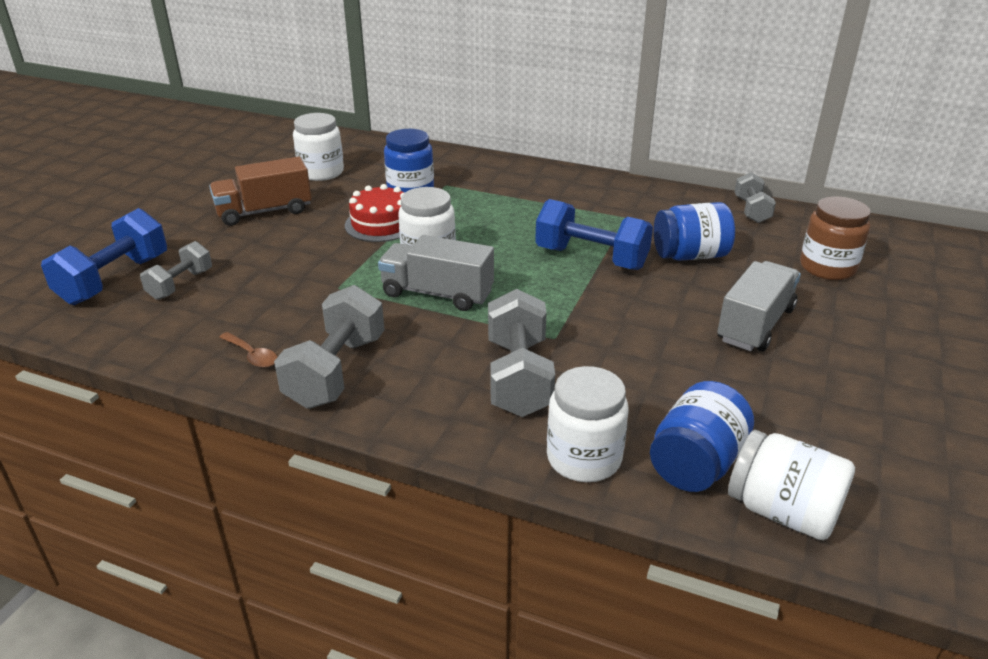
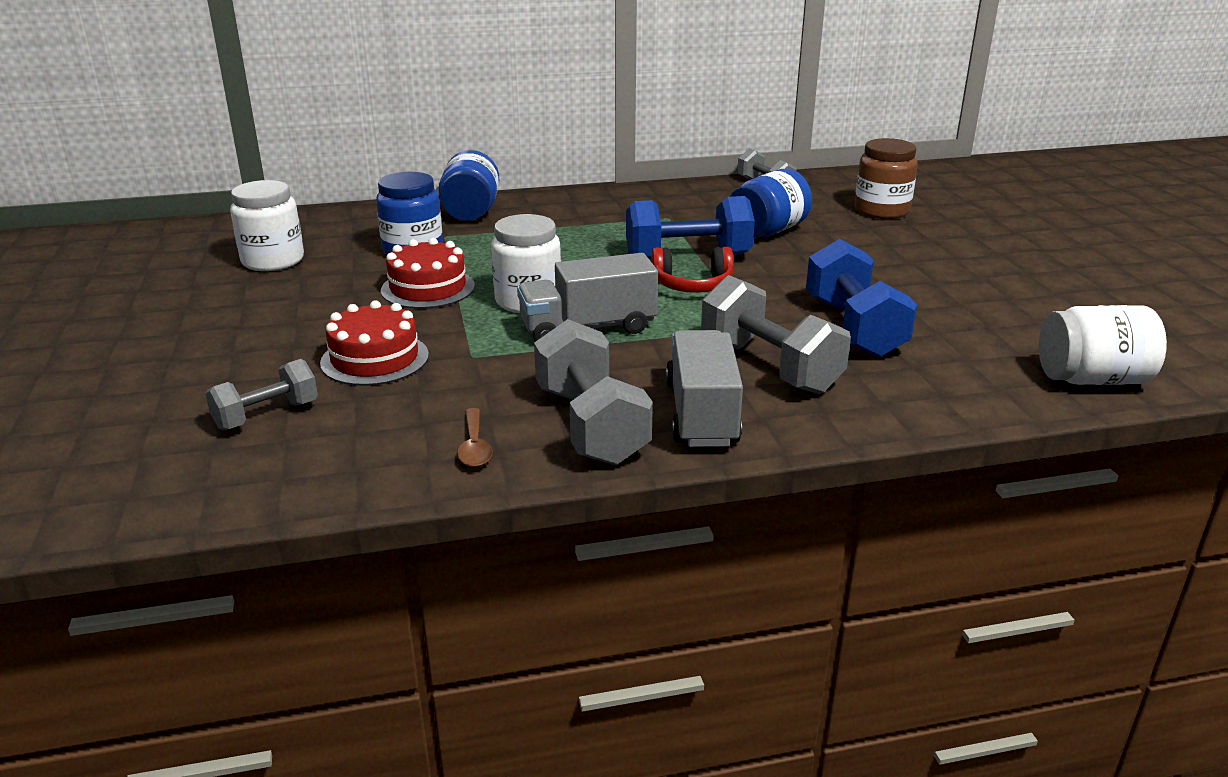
camera: 35 degrees left, 5 degrees down
(114, 280) = (159, 441): blue dumbbell -> blue dumbbell (854, 328)
(180, 284) = (266, 415): grey dumbbell -> grey dumbbell turned 60 degrees clockwise
(252, 355) = (474, 446): brown spoon -> brown spoon turned 75 degrees clockwise
(264, 212) = (260, 316): brown truck -> none
(283, 267) = (375, 359): none -> red cake
(560, 284) = (692, 285): none -> red headphones
(584, 458) = (912, 403): white jar -> none
(696, 463) = (994, 373): blue jar -> blue jar (470, 212)
(755, 325) = (891, 265): grey truck -> grey truck (701, 414)

